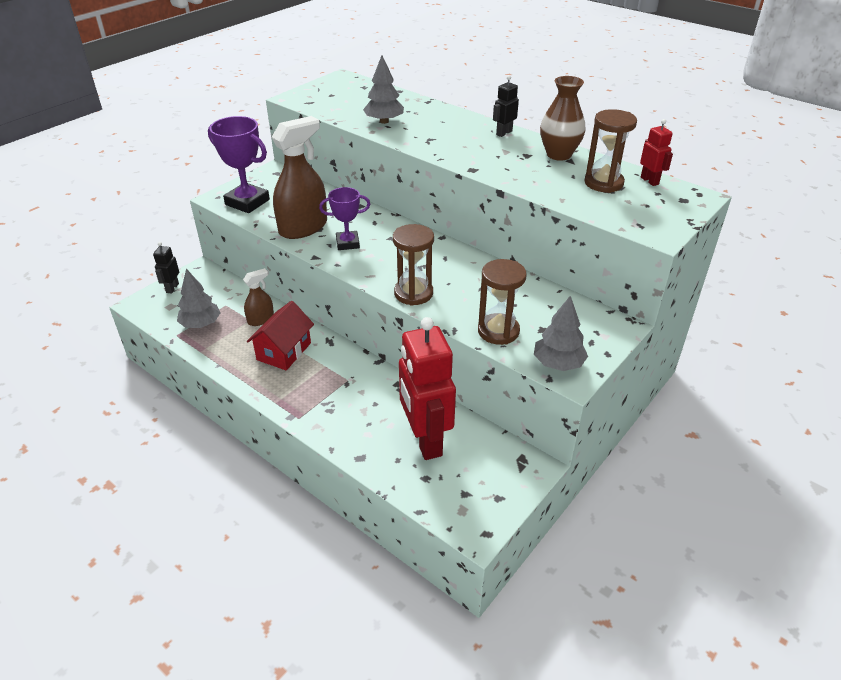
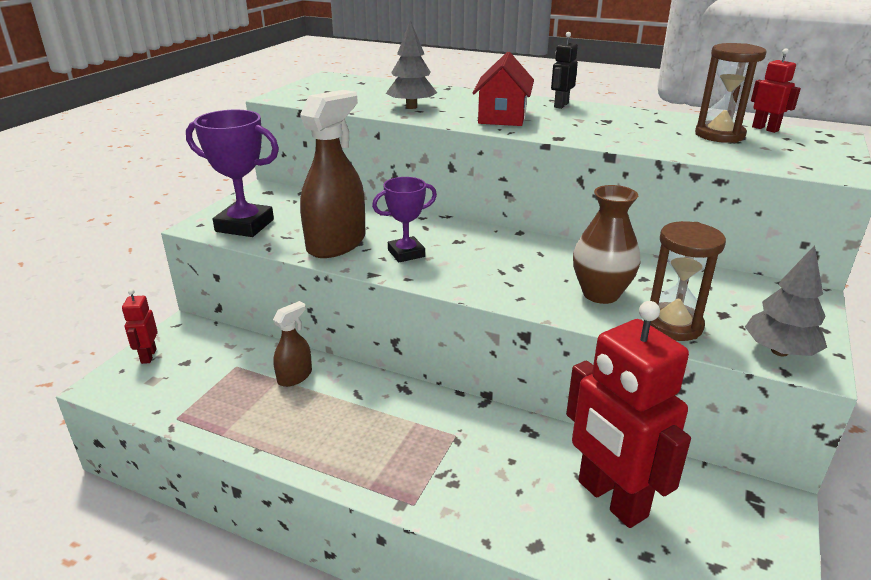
camera: 15 degrees left, 10 degrees down
(172, 288) = (148, 356): black robot -> red robot
(201, 324) = (209, 397): grey tree -> none
(284, 351) = (347, 413): red house -> red house (502, 116)
(413, 293) = (531, 297): brown hourglass -> none
(559, 154) = (642, 117): brown vase -> brown vase (600, 294)

